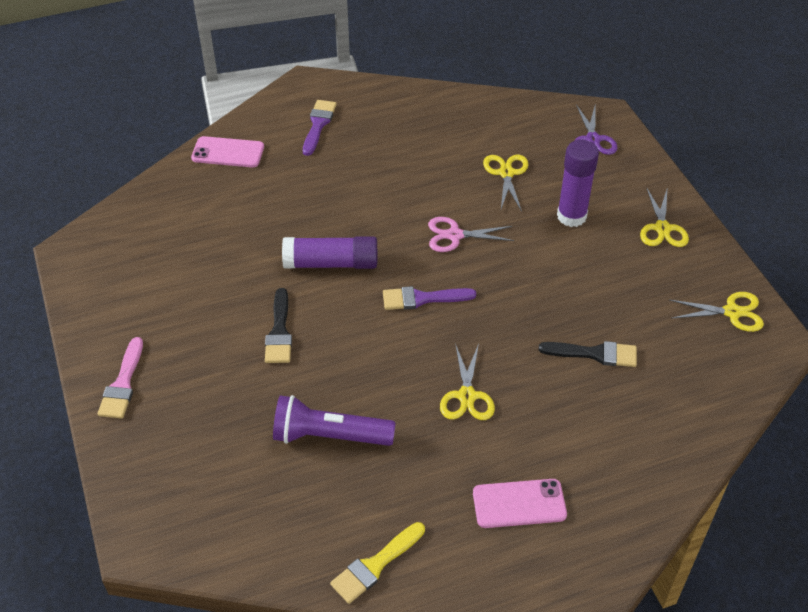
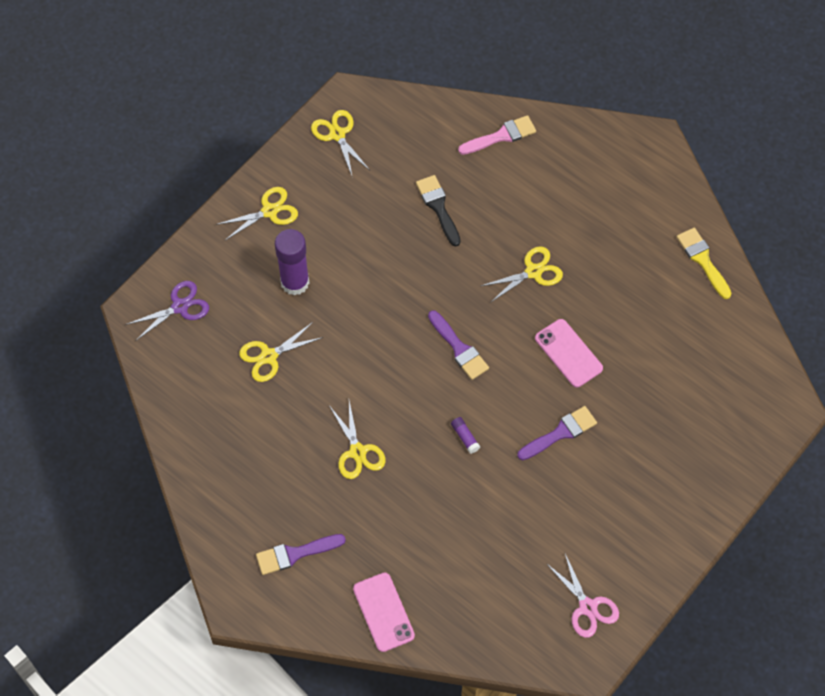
camera: 120 degrees left, 15 degrees up
(123, 384) = (684, 514): pink brush -> pink brush (501, 136)
(279, 331) = (560, 433): black brush -> purple brush
(329, 436) = (628, 342): purple flashlight -> none
(331, 263) = (465, 437): purple glue stick -> purple glue stick, size x0.42
(374, 191) = (357, 452): none -> yellow scissors
(375, 565) = (703, 260): yellow brush -> yellow brush turned 135 degrees counterclockwise
(454, 235) = (373, 360): pink scissors -> pink scissors (587, 607)
(519, 504) = (600, 200): pink phone -> pink phone (568, 353)

